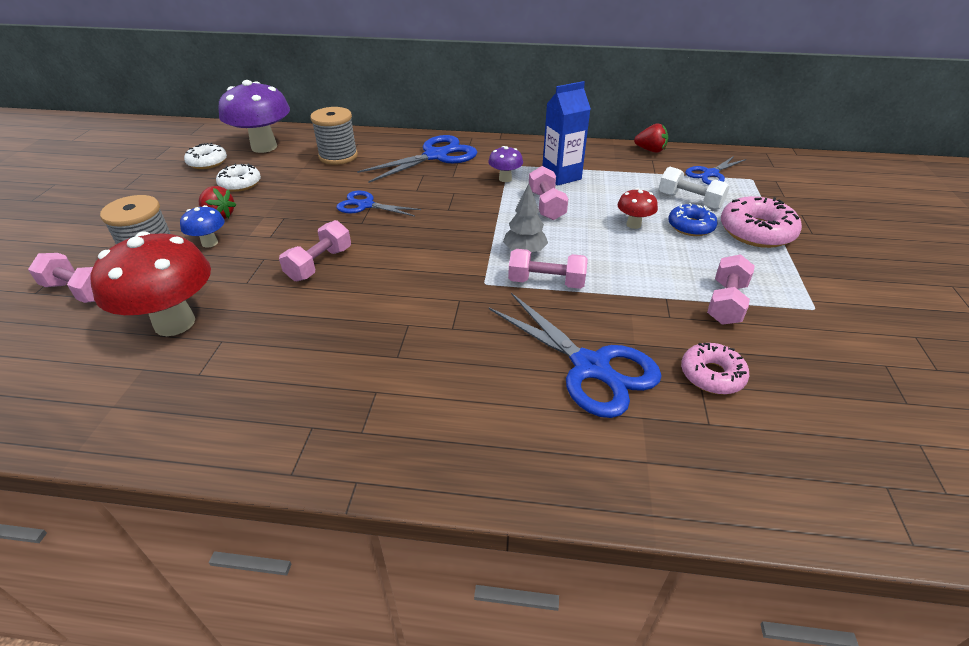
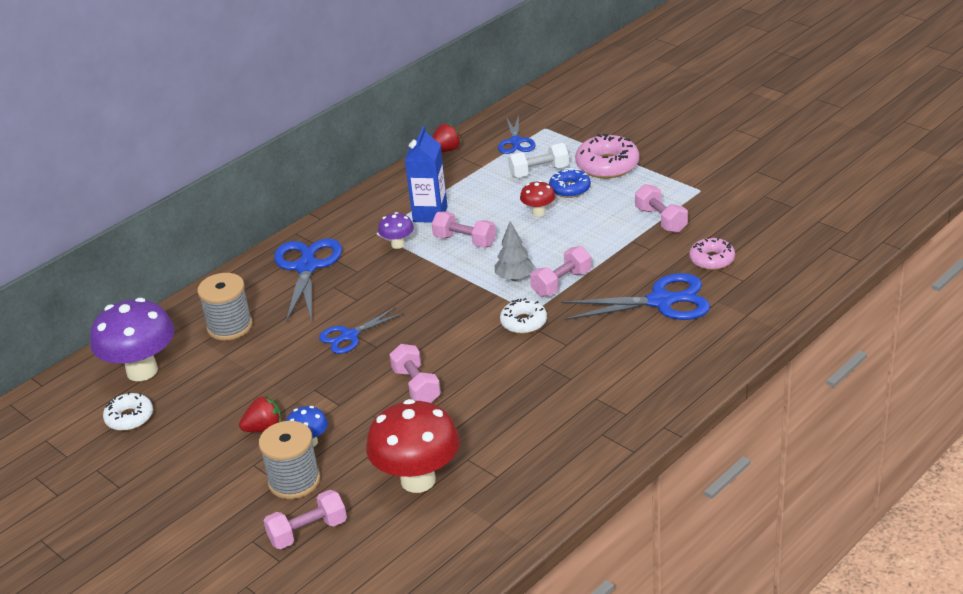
camera: 50 degrees left, 5 degrees down
(240, 184) = (211, 403): white donut -> white donut (523, 322)

